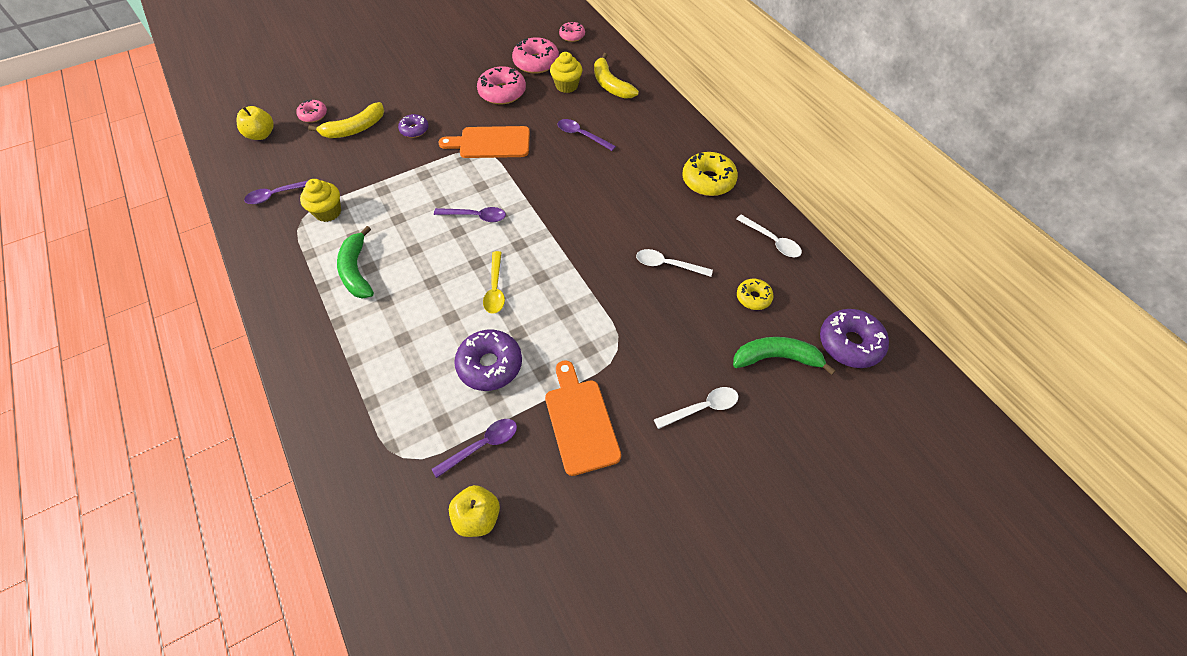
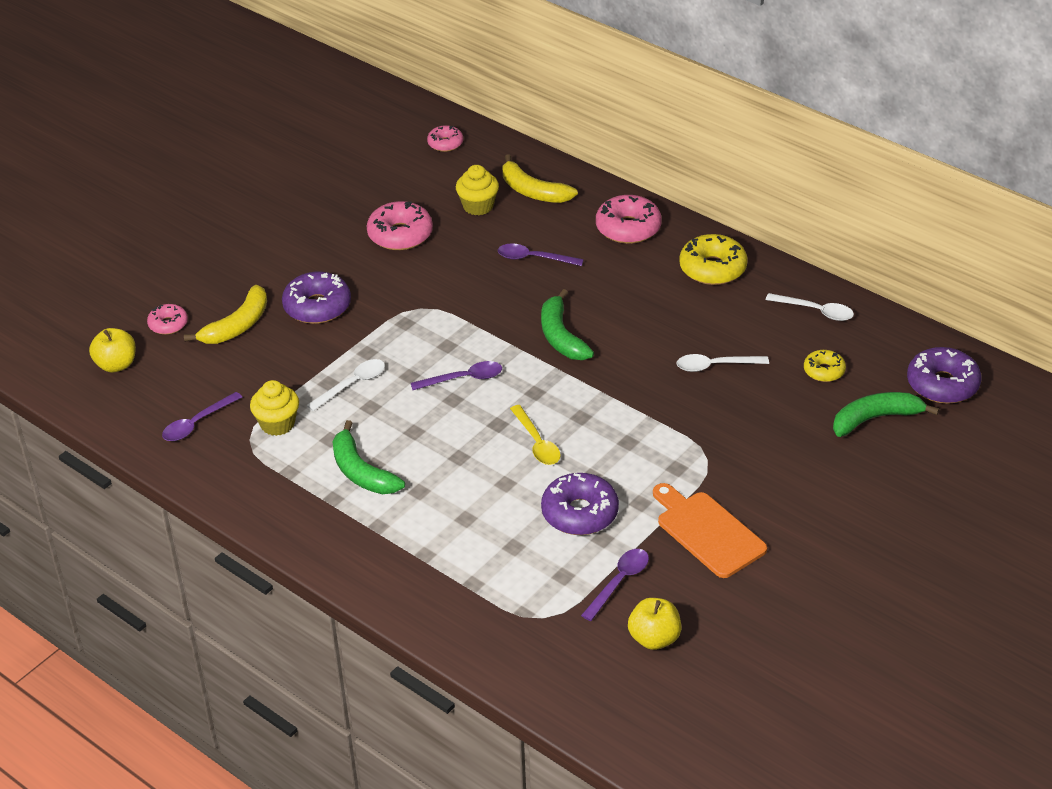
camera: 20 degrees left, 15 degrees down
(414, 130) = (317, 307): purple donut -> purple donut, size x1.72
(491, 143) = (426, 296): orange cutting board -> none
(536, 62) = (420, 188): pink donut -> pink donut (628, 228)
(565, 203) = (561, 336): none -> green banana
(702, 408) = (823, 483): white spoon -> white spoon (352, 385)

